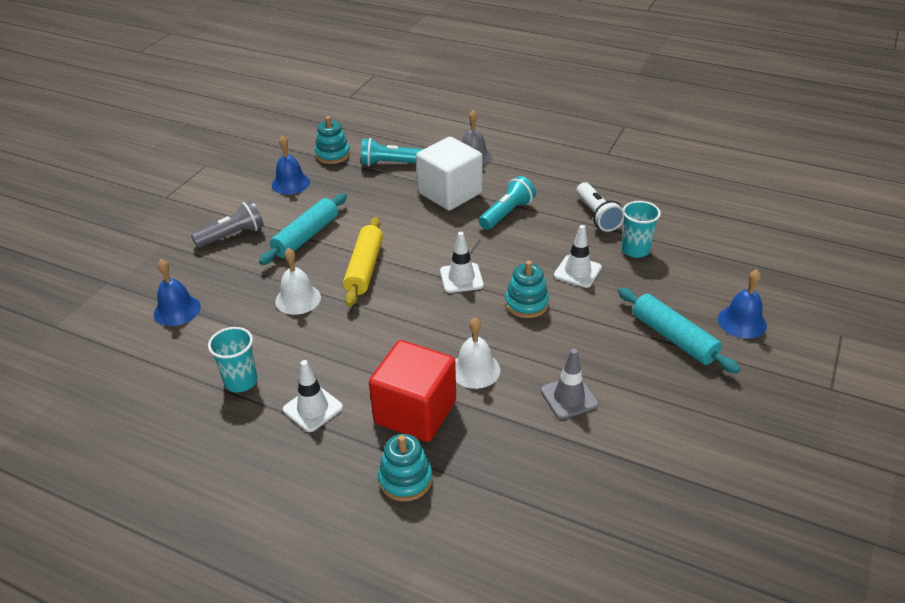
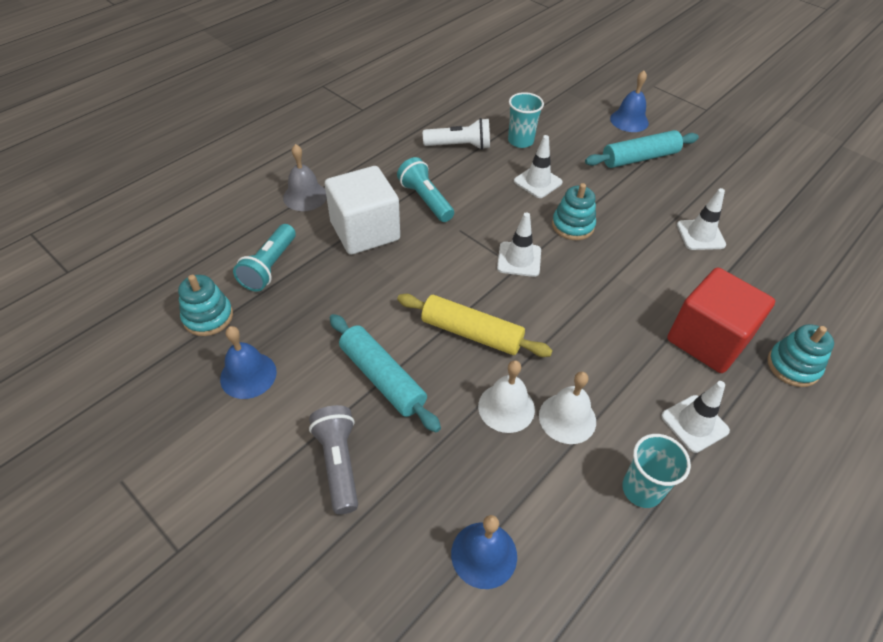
camera: 75 degrees left, 10 degrees up
(475, 370) = (657, 283): white bell -> white bell (567, 418)
(569, 397) = (700, 235): grey traffic cone -> white traffic cone

